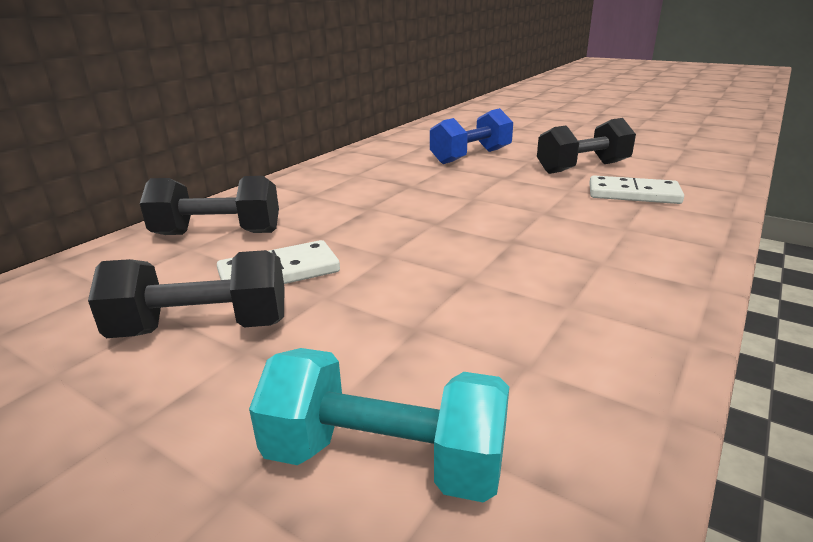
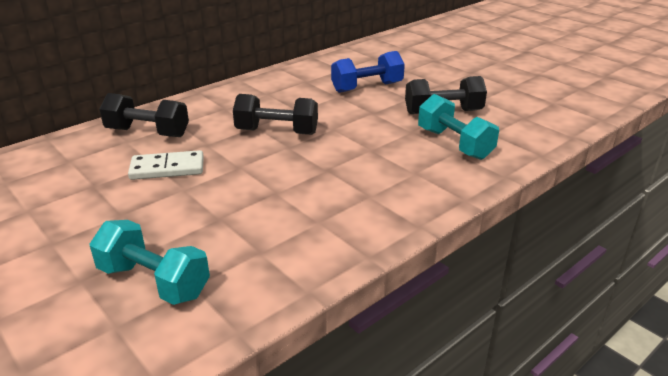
camera: 15 degrees right, 5 degrees up
(202, 328) = (107, 197): black dumbbell -> black dumbbell (277, 132)
(633, 194) = (454, 144): white domino -> turquoise dumbbell

